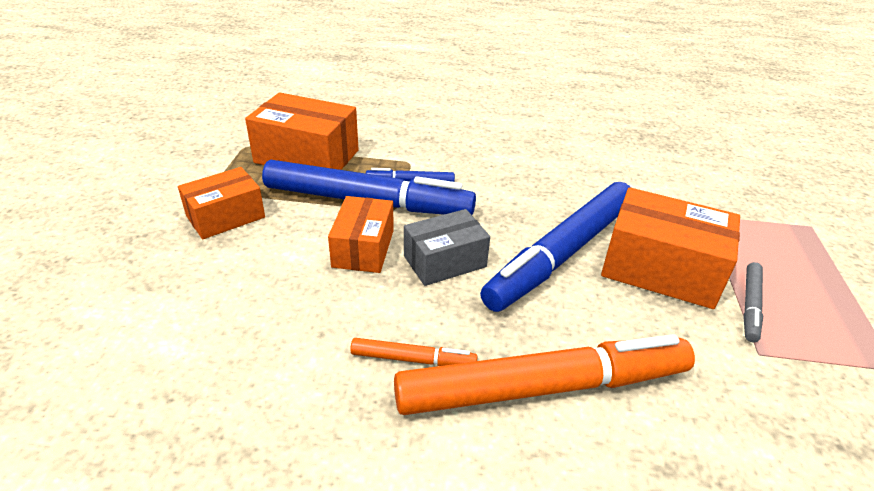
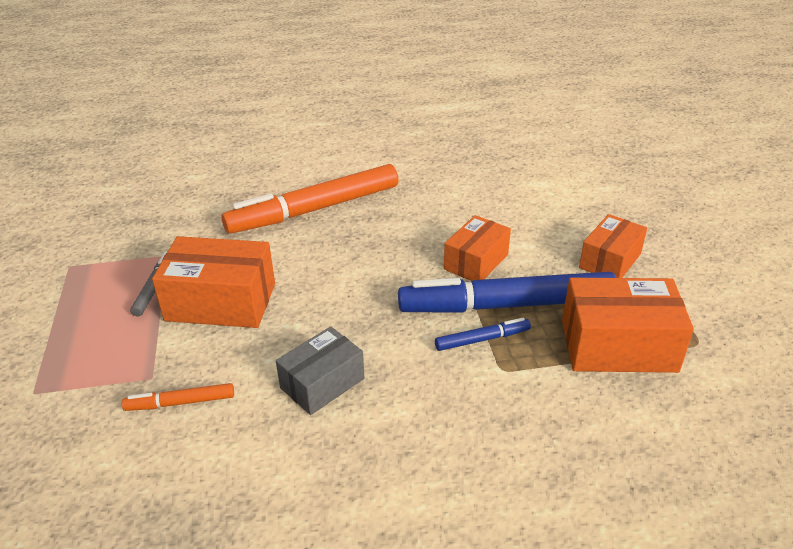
camera: 165 degrees right, 0 degrees up
(363, 248) = (476, 262): orange box -> orange box turned 45 degrees clockwise
(413, 359) = (396, 206): orange marker -> orange marker (180, 403)
(444, 261) = (405, 267): grey box -> grey box (322, 383)
(562, 254) = (309, 295): blue marker -> none

